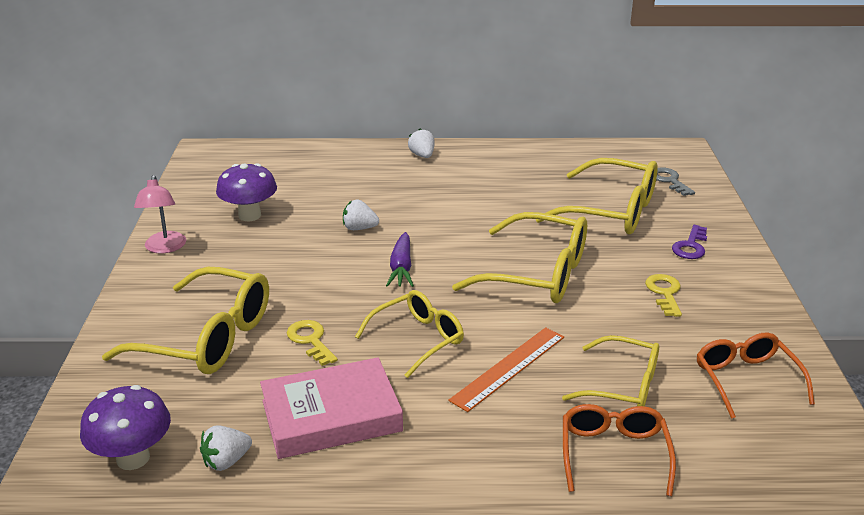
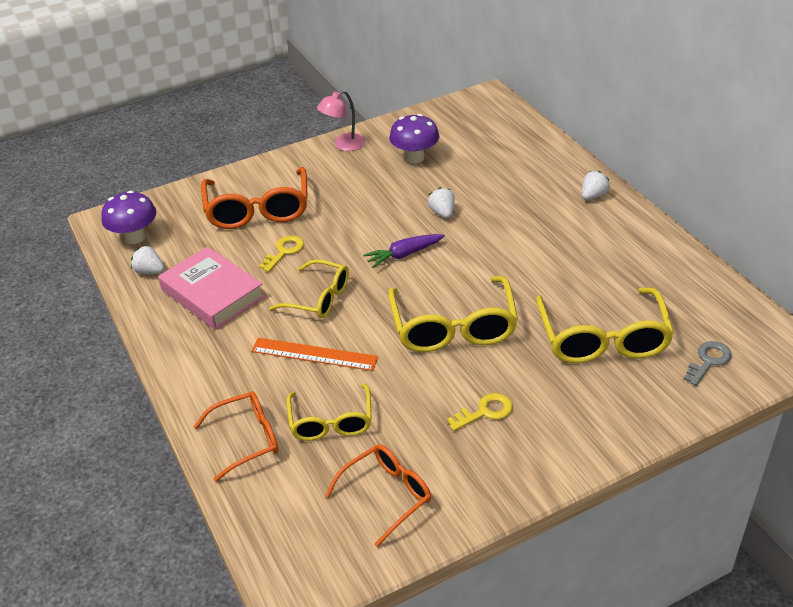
camera: 65 degrees right, 10 degrees up
(207, 338) = (258, 210): yellow glasses -> orange glasses
(691, 246) = (584, 409): purple key -> none

